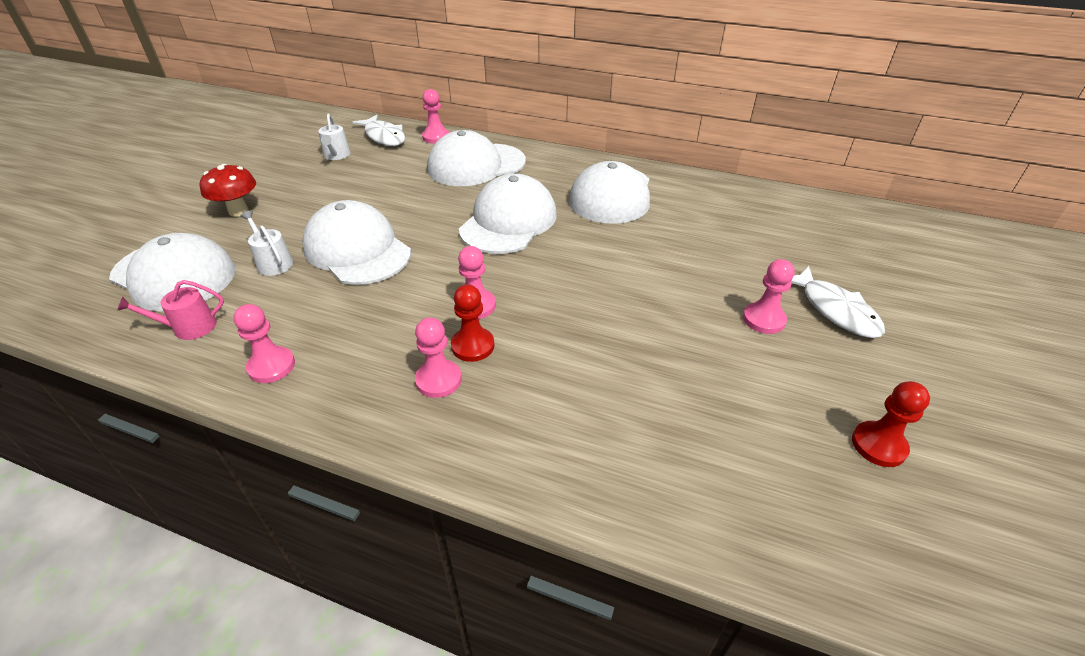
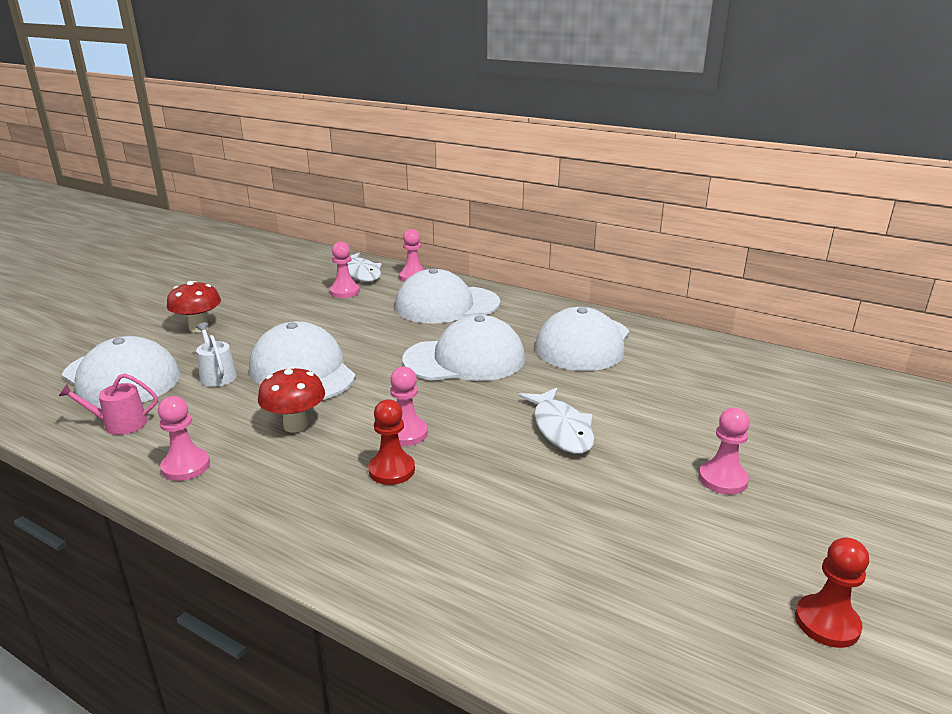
camera: 10 degrees right, 15 degrees down
(336, 155) = (308, 286): white watering can -> none
(367, 309) = (295, 425): none -> red mushroom
(438, 380) = (346, 498): pink pawn -> pink pawn (344, 292)
(508, 221) = (464, 359): white cap -> white cap turned 45 degrees clockwise
(835, 310) = (812, 479): white fish -> white fish (561, 429)

